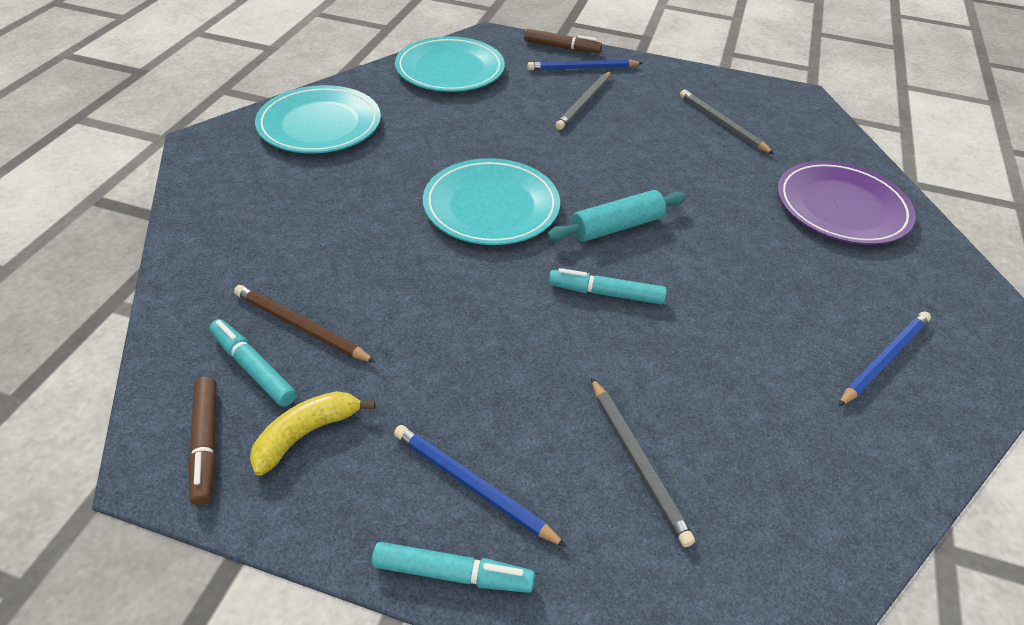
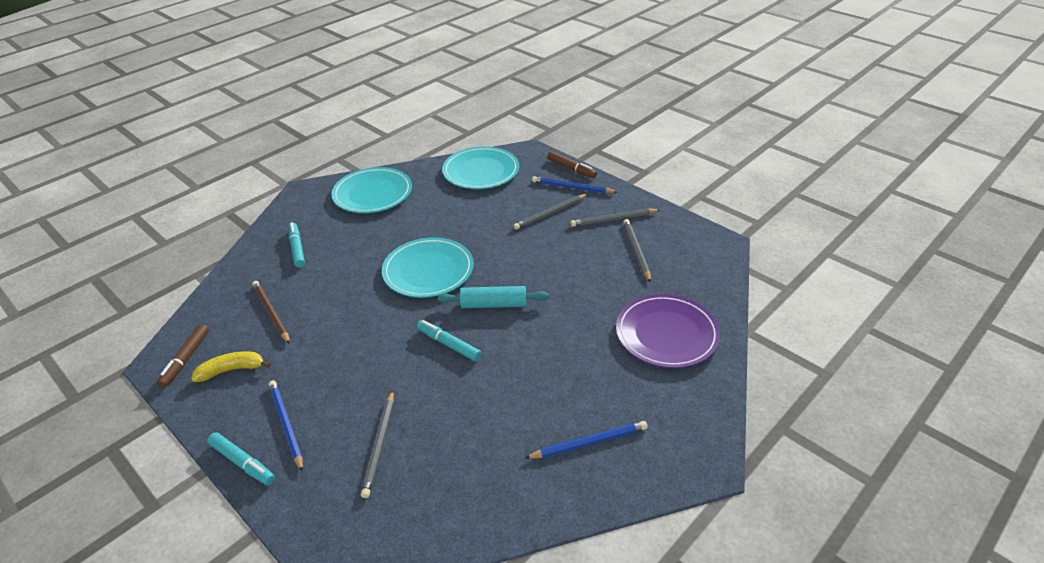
camera: 30 degrees right, 5 degrees down
(253, 368) = (233, 328): turquoise marker -> turquoise marker (297, 248)
(664, 95) = (613, 219): none -> grey pencil

